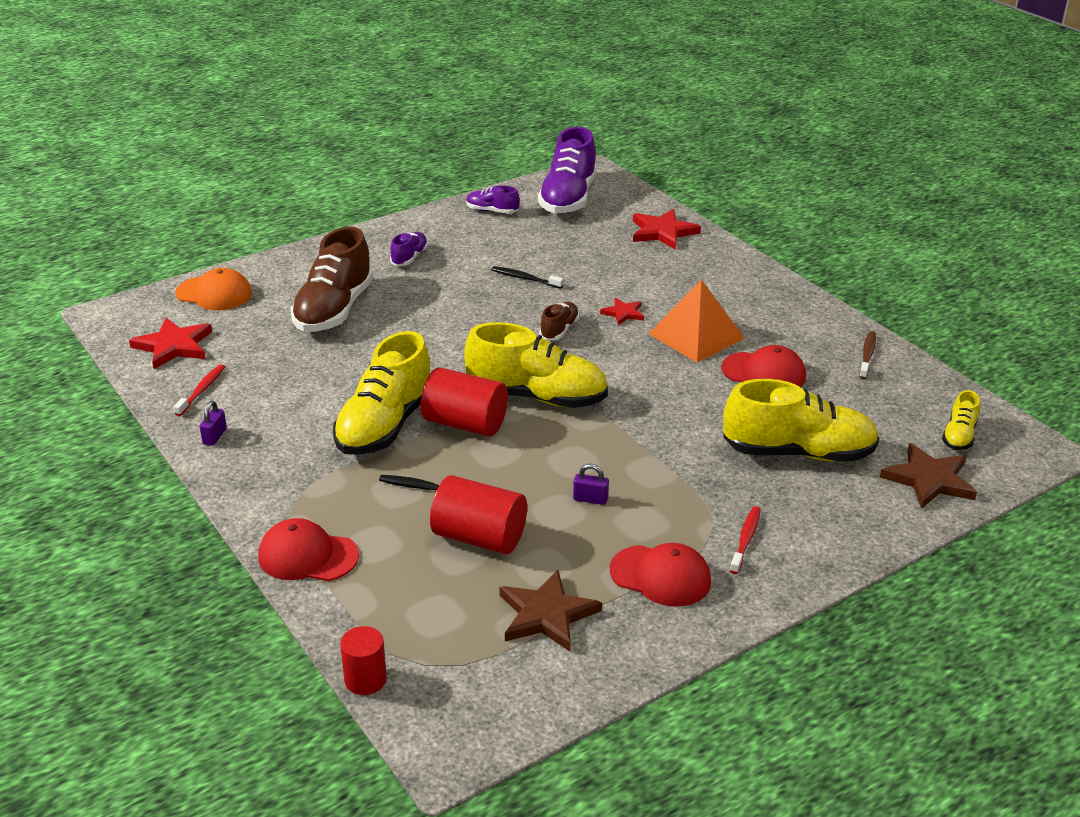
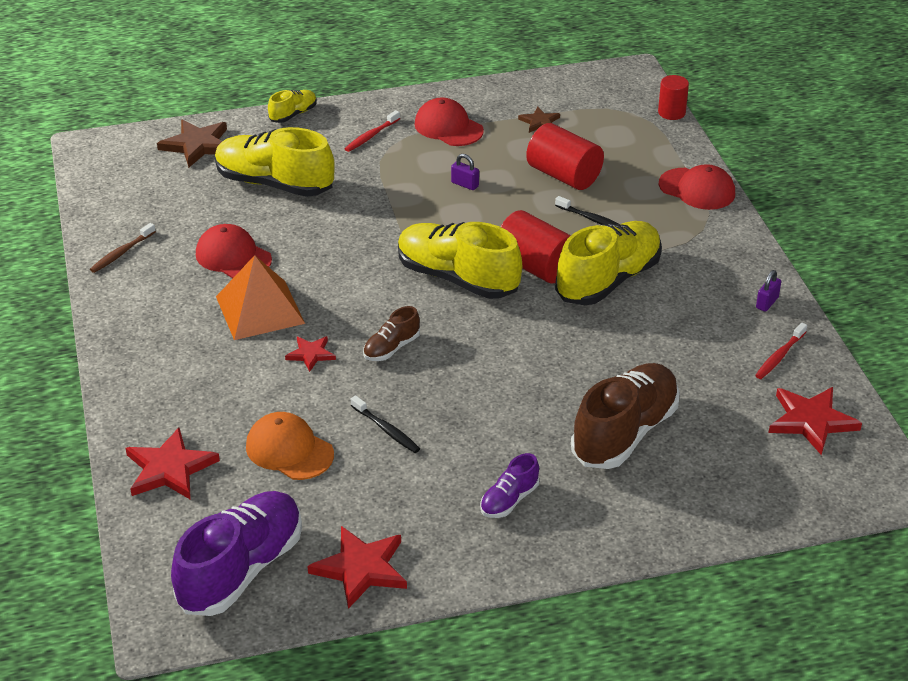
camera: 160 degrees left, 5 degrees up
(214, 293) = (765, 494): orange cap -> orange cap (289, 450)
(492, 211) = (361, 569): purple shoe -> red star
(546, 614) = (539, 122): brown star -> brown star, size x0.57
(959, 436) = (134, 169): yellow shoe -> yellow shoe (293, 114)

